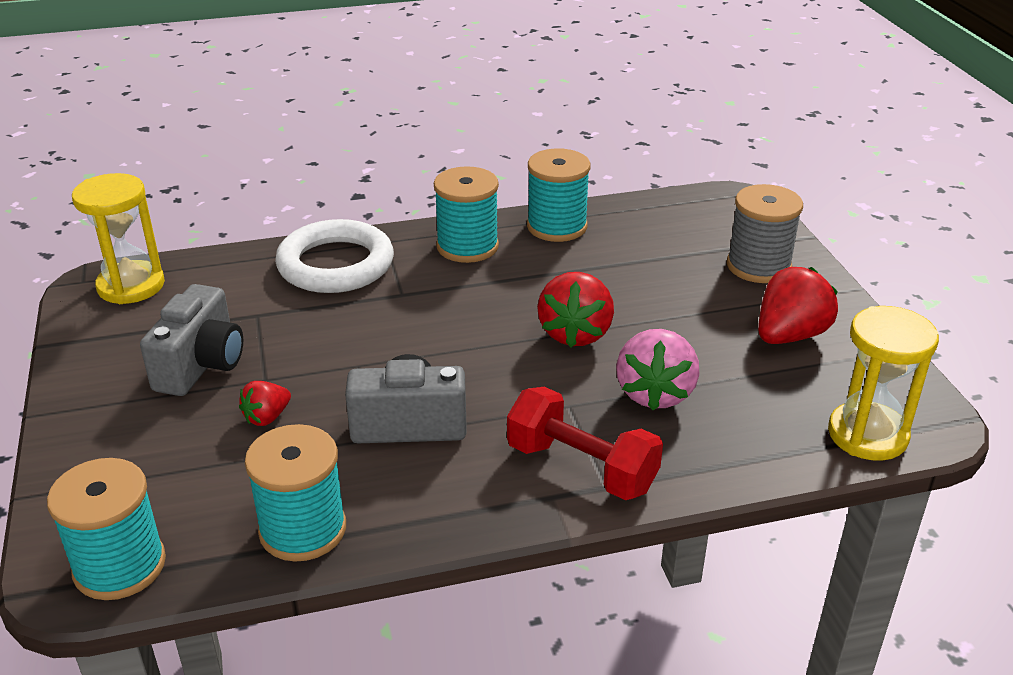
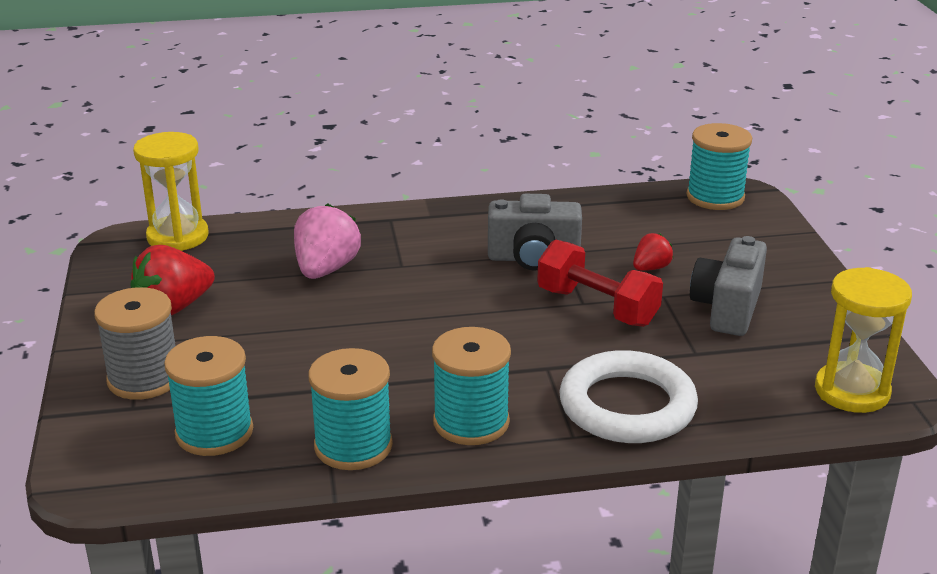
camera: 175 degrees left, 5 degrees down
(303, 529) = (602, 207): turquoise spool -> turquoise spool (214, 432)
(575, 333) = (375, 319): red strawberry -> none
(581, 467) = (404, 228): red dumbbell -> red dumbbell (597, 307)

